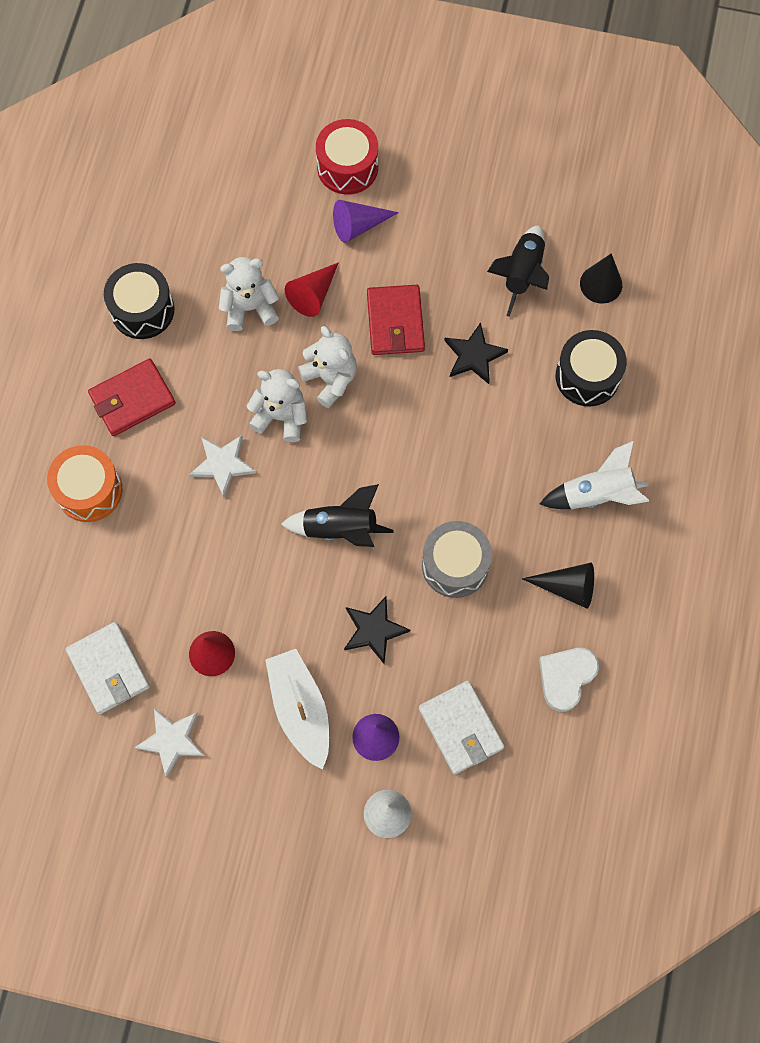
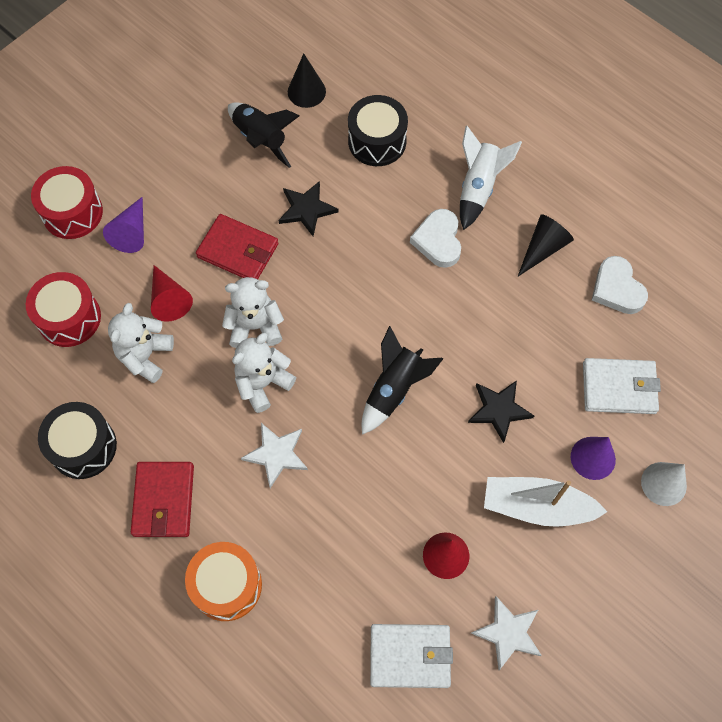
camera: 60 degrees left, 5 degrees down
(248, 227) = (69, 318): none -> red drum
(455, 565) = (478, 318): grey drum -> none
(515, 488) = (438, 241): none -> white heart

